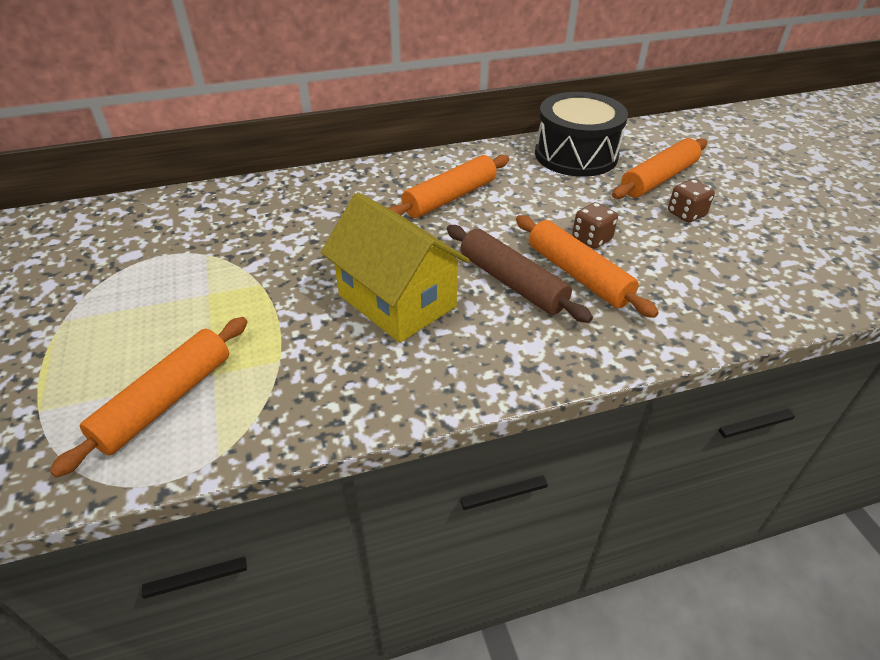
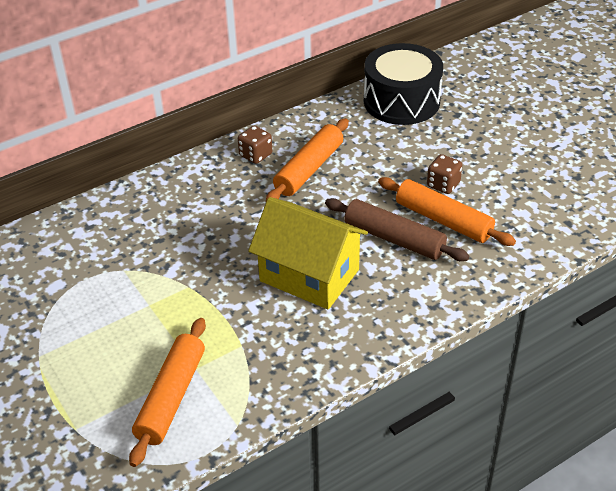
camera: 15 degrees left, 0 degrees up
(659, 179) = (480, 113): orange rolling pin -> none
(686, 214) = (511, 144): brown dice -> brown dice (255, 155)

